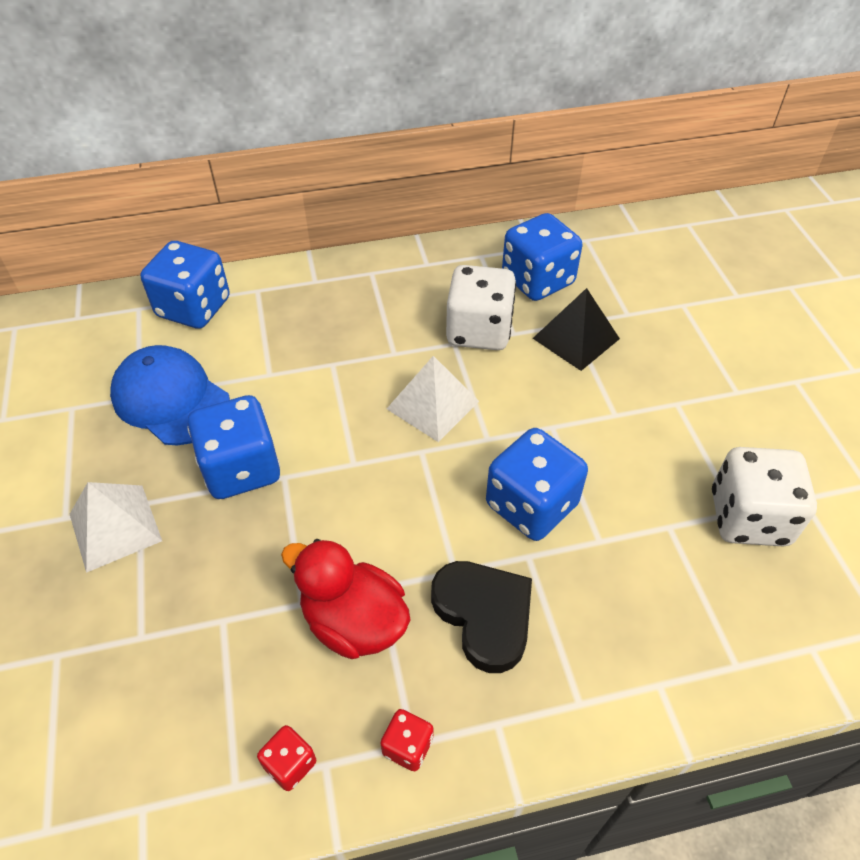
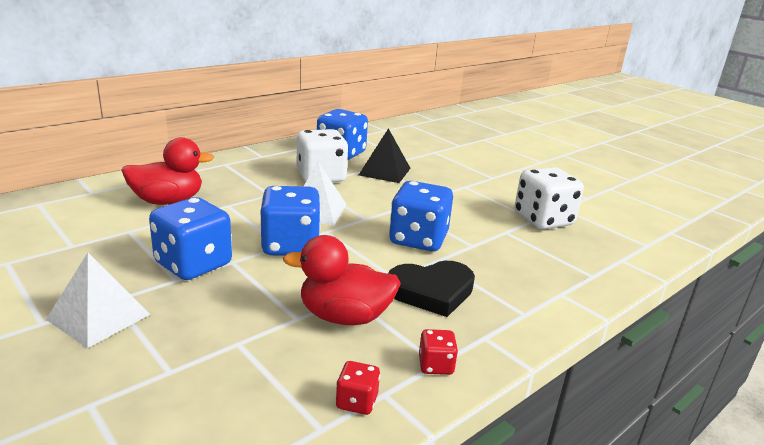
camera: 30 degrees left, 25 degrees down
(170, 399) = (103, 242): blue cap -> none
(194, 308) = (91, 196): blue dice -> blue dice (290, 245)
(269, 338) = (168, 201): none -> red duck
(484, 615) = (432, 291): black heart -> black heart turned 135 degrees clockwise

